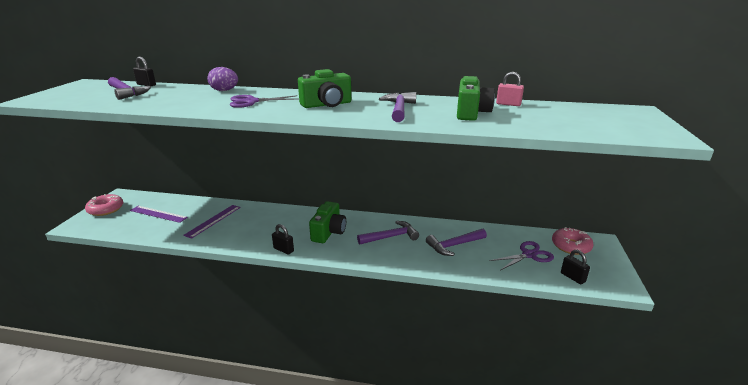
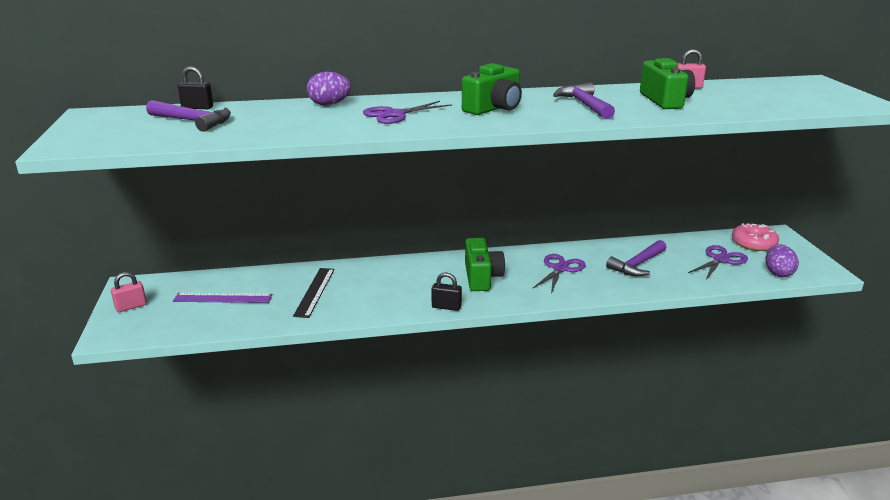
camera: 20 degrees left, 0 degrees up
(106, 209) = (131, 306): pink donut -> pink padlock
(213, 221) = (314, 292): purple ruler -> black ruler
(391, 237) = (560, 269): purple hammer -> purple scissors
(572, 277) = (778, 273): black padlock -> purple egg

